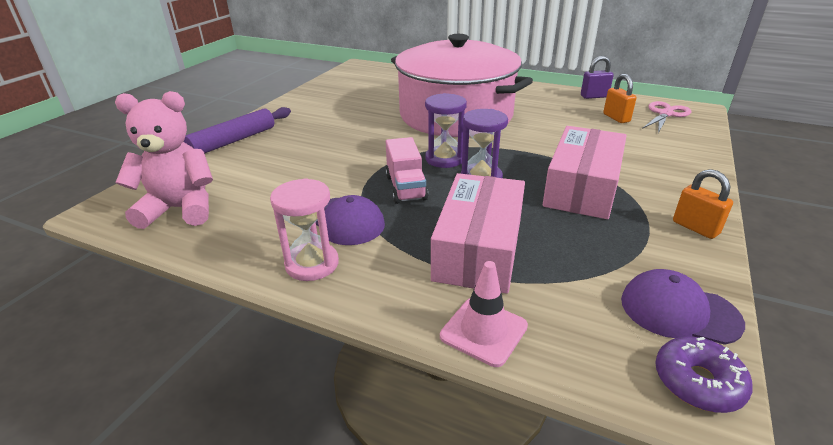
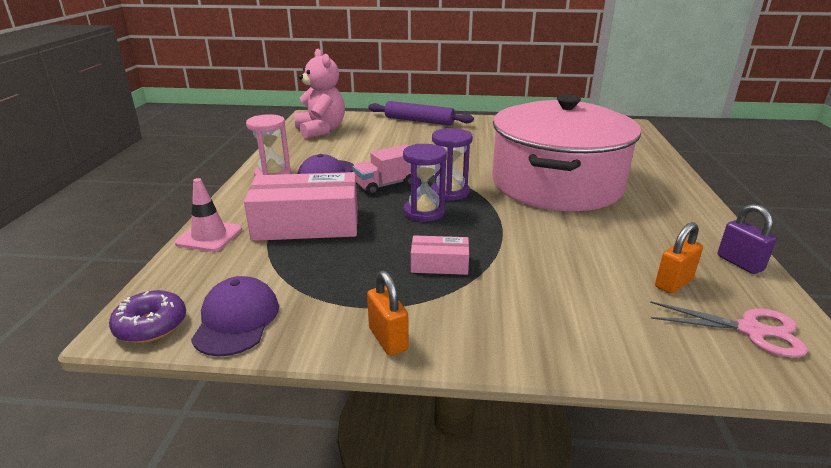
camera: 70 degrees right, 5 degrees down
(582, 187) = (439, 264): pink box -> pink box, size x0.49
(695, 228) = (388, 339): orange padlock -> orange padlock turned 60 degrees counterclockwise

